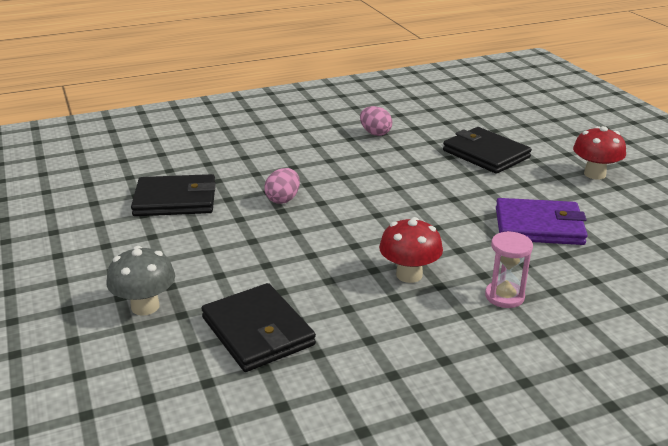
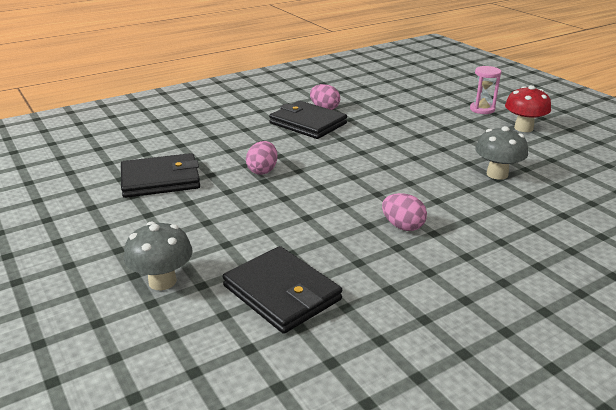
camera: 10 degrees left, 0 degrees up
(409, 275) = (402, 226): red mushroom -> pink egg
(485, 154) = (426, 119): black wallet -> black wallet (307, 123)
(504, 296) = (494, 237): pink hourglass -> pink hourglass (482, 109)
(539, 226) = (497, 174): purple wallet -> grey mushroom

